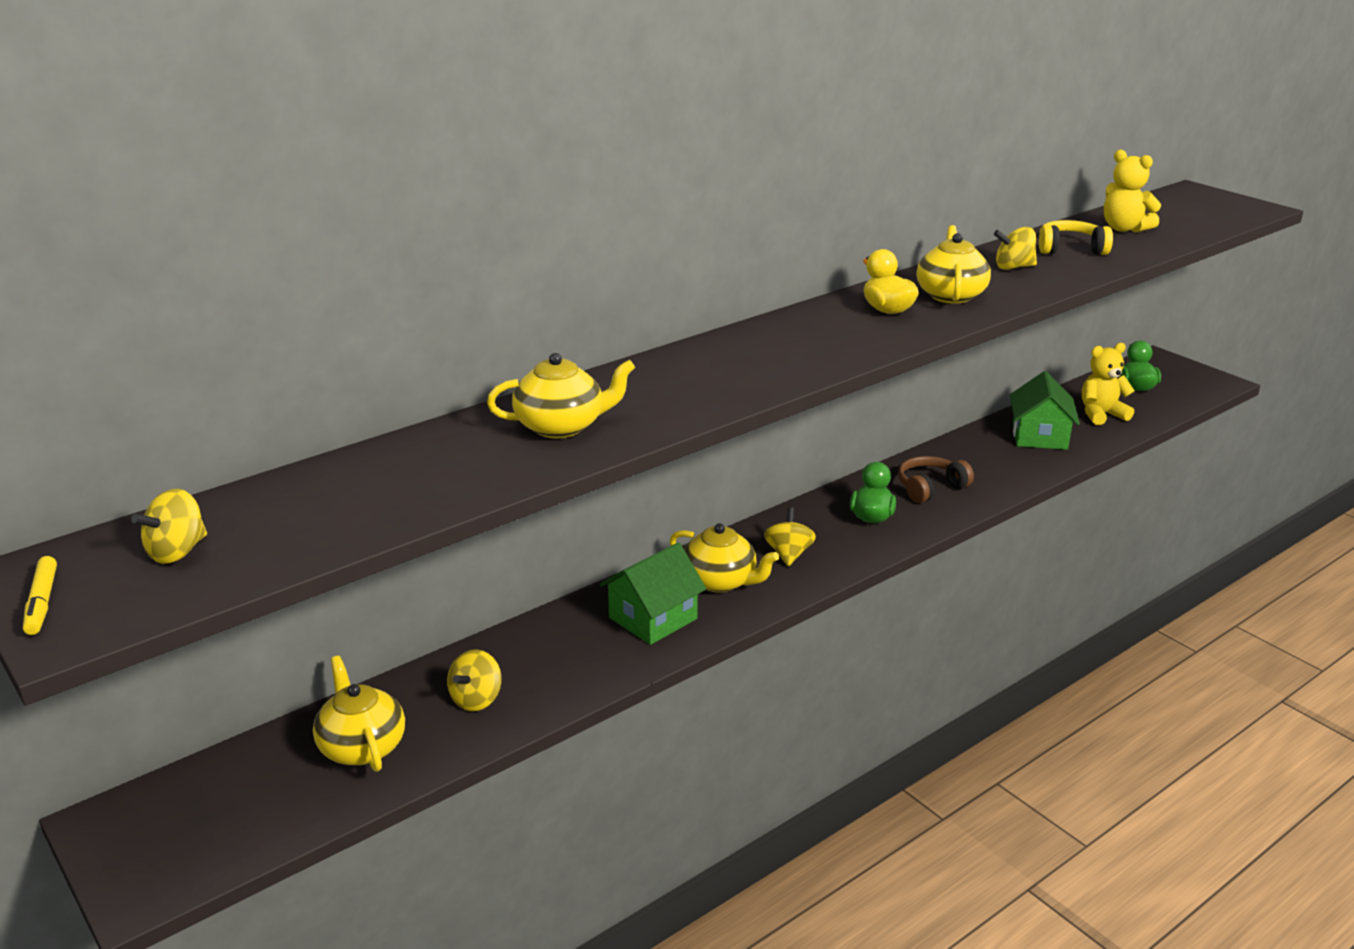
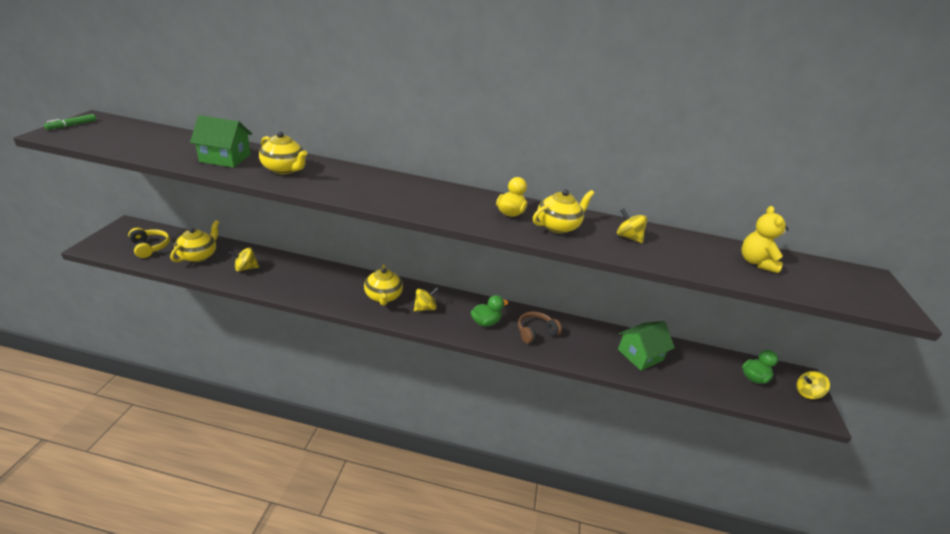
camera: 45 degrees right, 5 degrees up
(42, 602) = (72, 125): yellow marker -> green marker
(177, 552) = (120, 133): yellow spinning top -> yellow spinning top (807, 393)
(653, 618) = (337, 289): green house -> green house (225, 158)
(930, 488) = (535, 332): brown headphones -> brown headphones turned 45 degrees counterclockwise
(1070, 249) = (688, 250): yellow headphones -> yellow headphones (150, 247)
(1101, 414) = (699, 372): yellow teddy bear -> none

